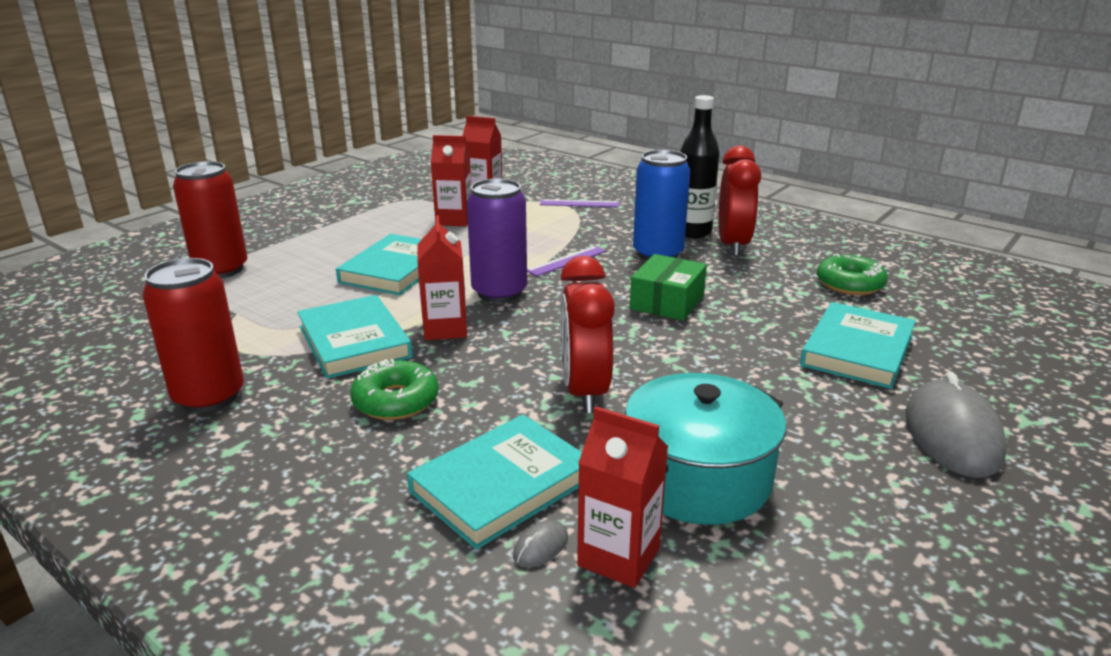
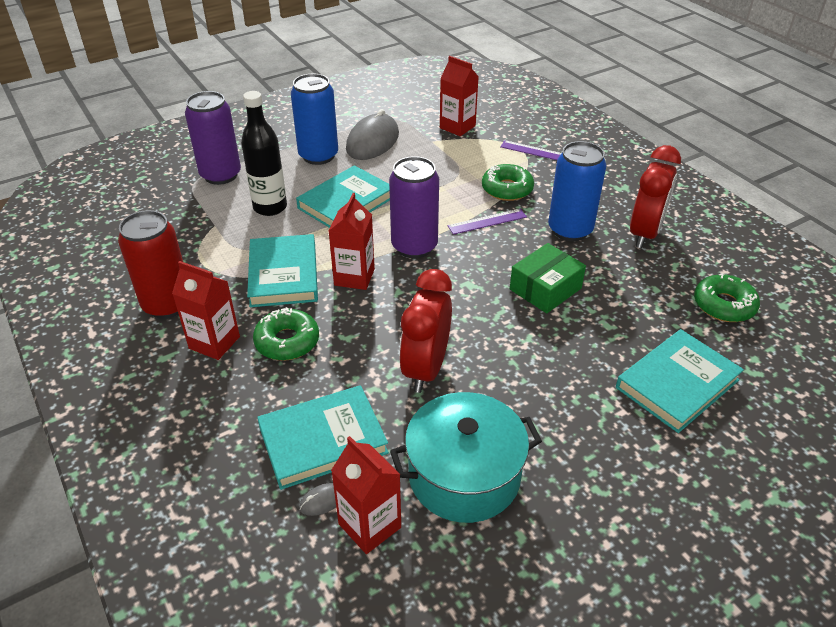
camera: 20 degrees right, 15 degrees up
(221, 269) = (221, 175): red can -> purple can
(338, 238) = (318, 156): none -> blue can
(454, 220) = (419, 152): red carton -> red carton (214, 342)
(570, 234) = (507, 189): none -> green donut
(693, 232) = (618, 209): black bottle -> black bottle (270, 207)
(952, 435) = (697, 494): grey mouse -> grey mouse (372, 142)

